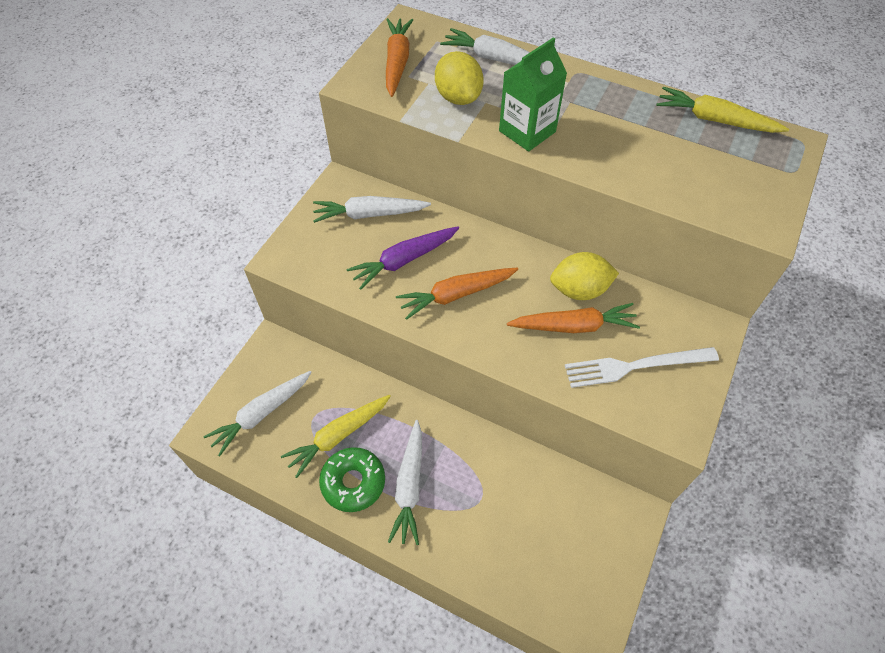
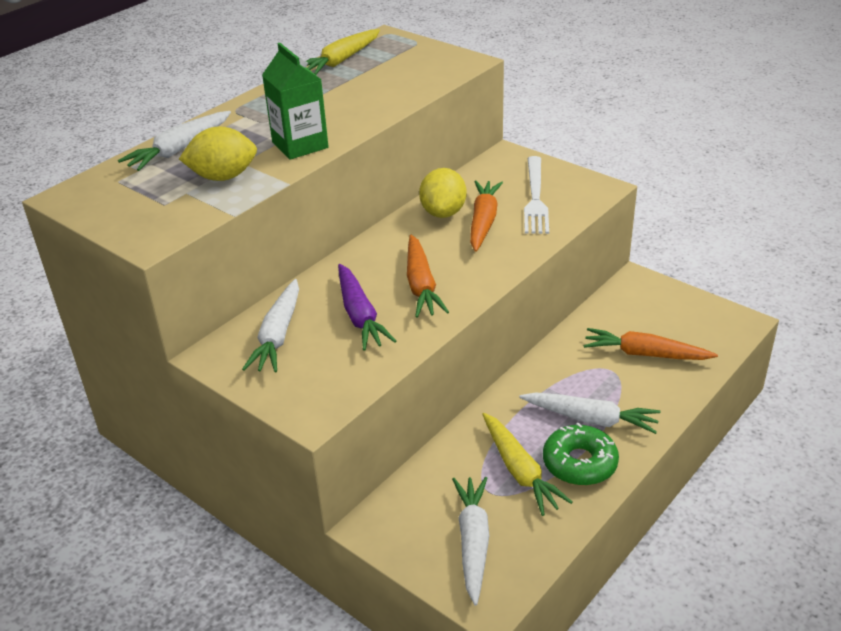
camera: 75 degrees left, 20 degrees down
(261, 414) = (473, 542): white carrot -> white carrot turned 150 degrees counterclockwise
(397, 62) = (134, 209): orange carrot -> orange carrot (645, 354)

